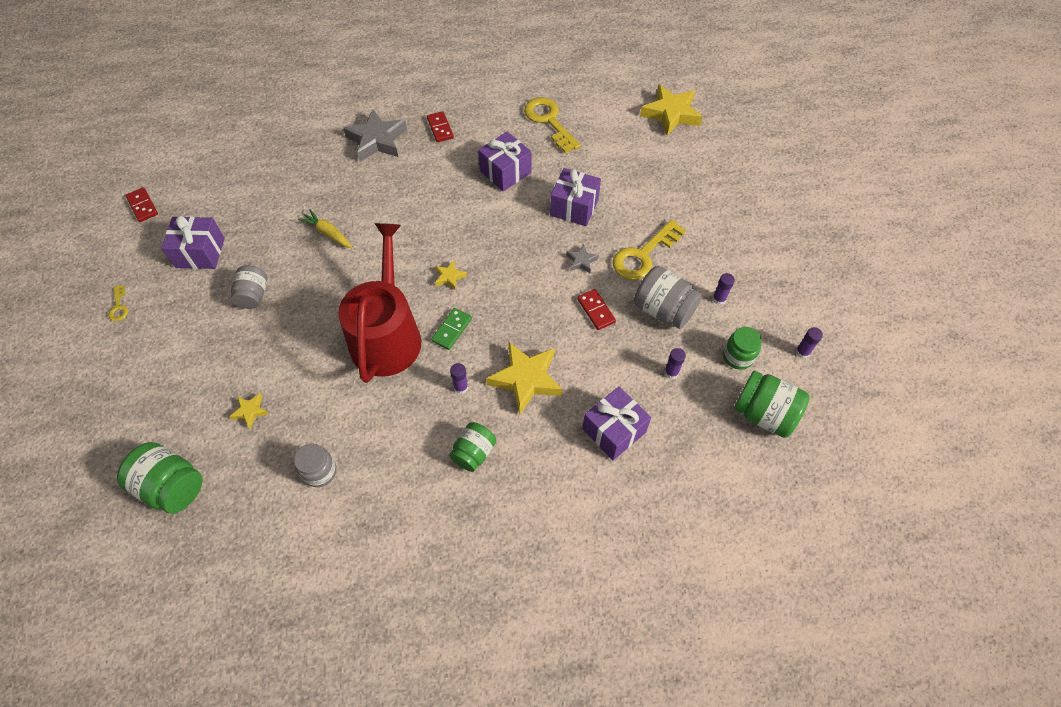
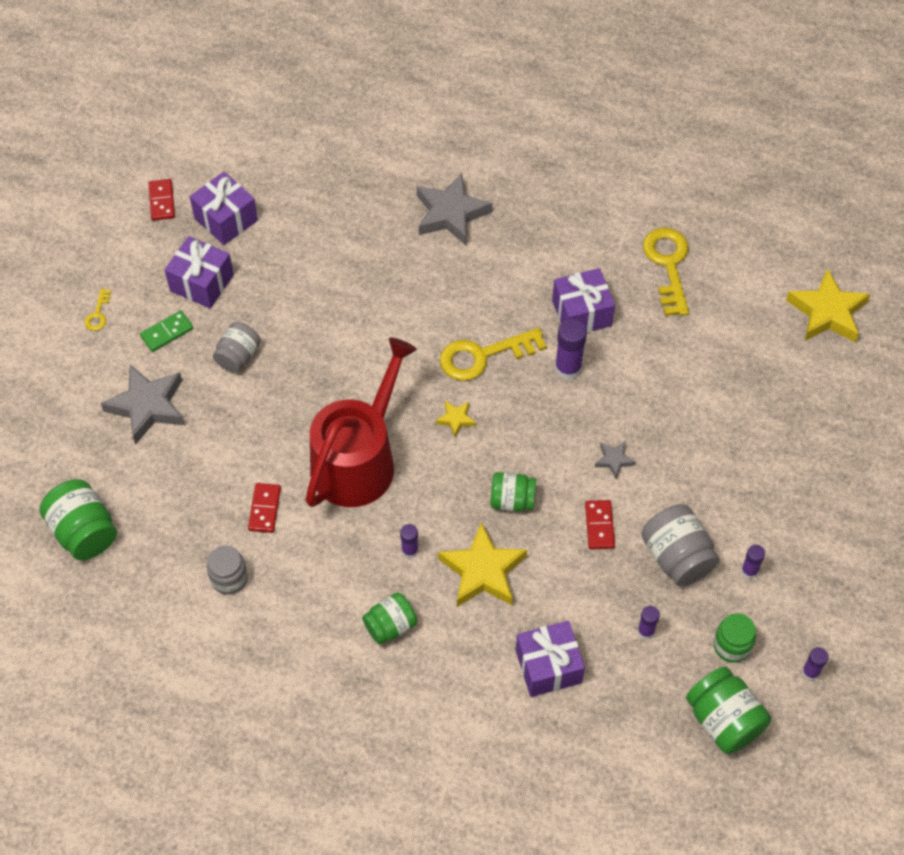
camera: 25 degrees right, 0 degrees up
(191, 362) = (147, 406): none -> grey star
(250, 411) = (186, 485): yellow star -> none
(328, 233) = (346, 313): yellow carrot -> none
(440, 128) = (532, 225): red domino -> red domino (265, 509)
(452, 330) = (430, 482): green domino -> green domino (167, 332)
(515, 211) = (568, 368): none -> purple glue stick
(521, 318) = (512, 500): none -> green jar
(574, 207) = (640, 390): purple gift -> purple gift (226, 219)
(644, 255) = (691, 482): yellow key -> yellow key (483, 356)

